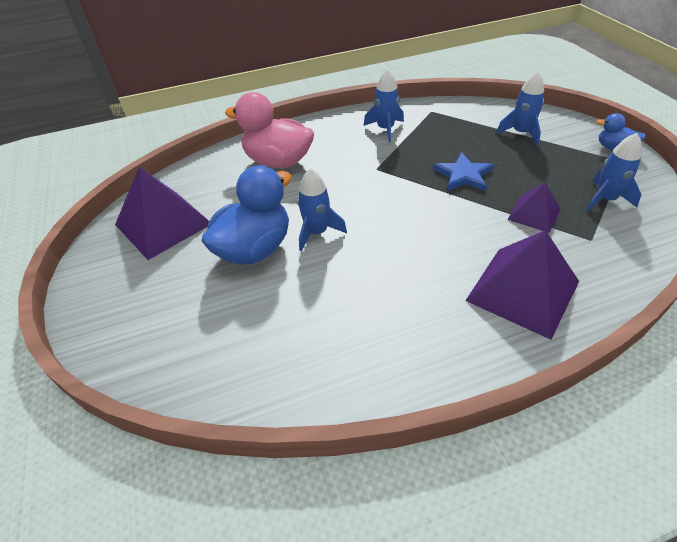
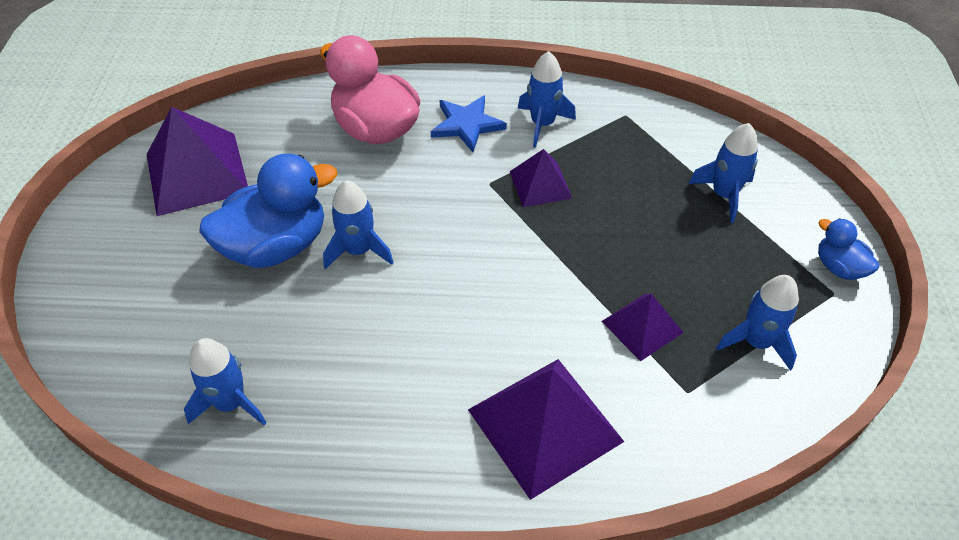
camera: 20 degrees right, 5 degrees up
(290, 362) = (231, 403): none -> blue rocket
(409, 159) = (540, 184): none -> purple pyramid
(463, 175) = (594, 234): blue star -> blue star (467, 125)

